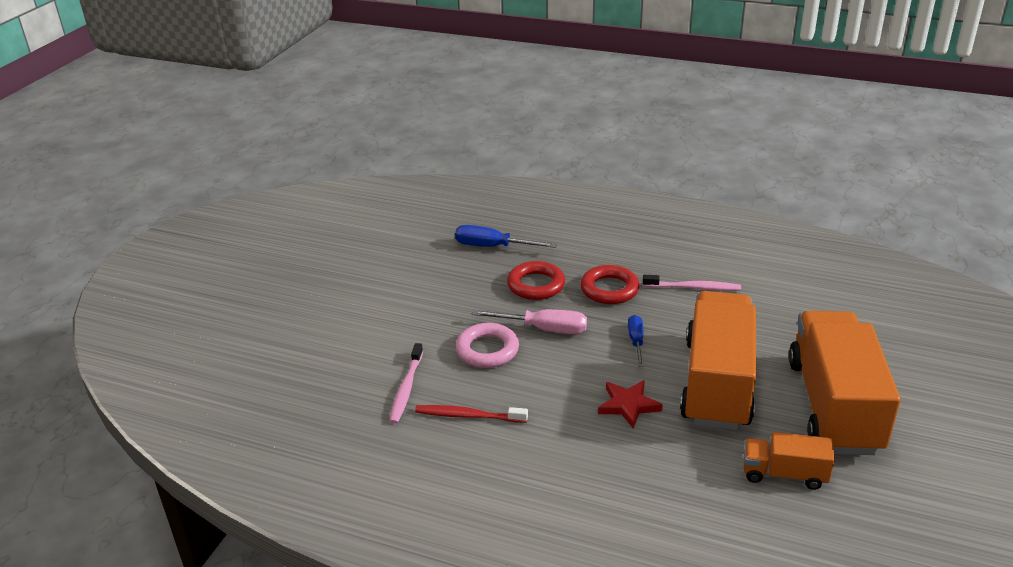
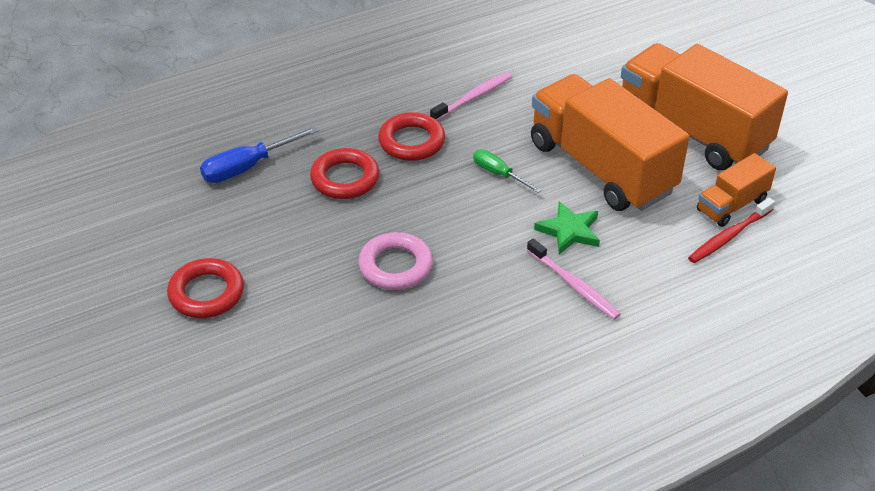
camera: 50 degrees left, 10 degrees up
(372, 296) = (206, 293): none -> red ring
(406, 388) = (381, 351): pink toothbrush -> pink toothbrush (574, 285)
(468, 416) = (468, 332): red toothbrush -> red toothbrush (729, 236)
(543, 329) = (413, 214): pink screwdriver -> none
(628, 405) = (569, 231): red star -> green star
(636, 341) = (498, 174): blue screwdriver -> green screwdriver

